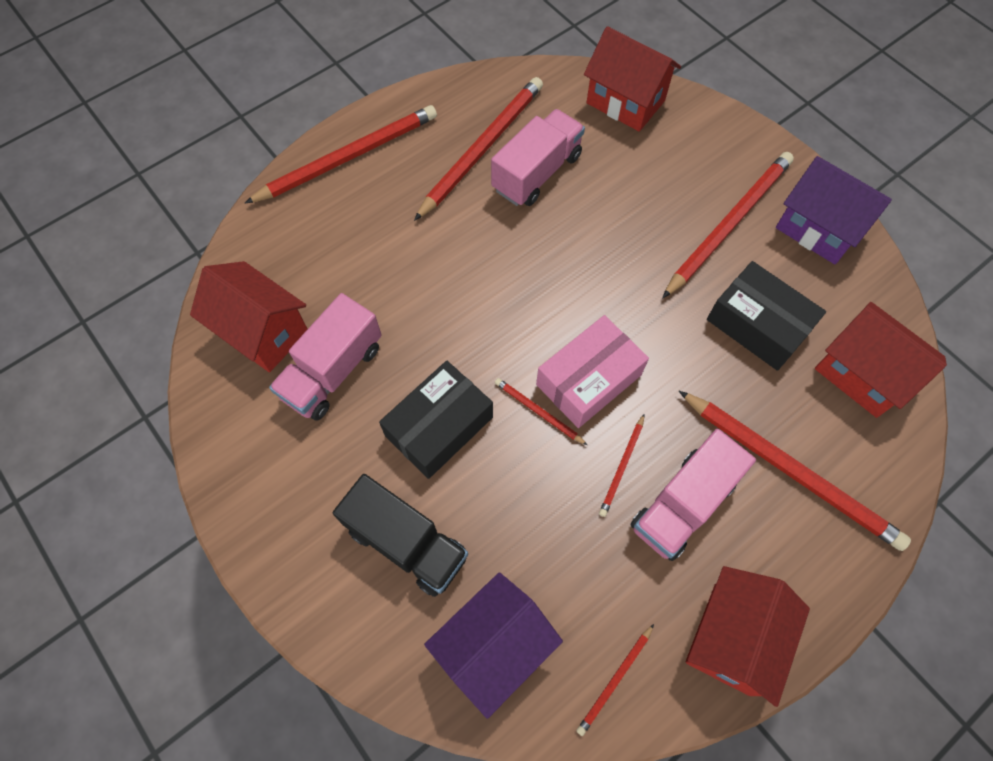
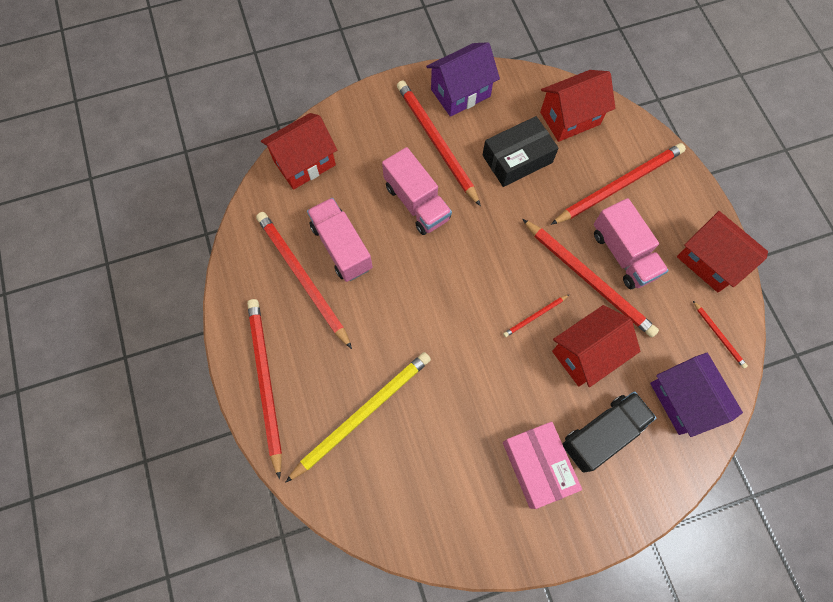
camera: 70 degrees left, 5 degrees up
(262, 332) = (405, 494): red house -> red house (586, 354)
(333, 371) = (457, 448): pink truck -> pink truck (416, 202)
(343, 260) = (362, 414): none -> yellow pencil
(439, 426) = (525, 385): black box -> none
(589, 380) = (522, 276): pink box -> pink box (537, 466)
(622, 467) = (589, 279): red pencil -> red pencil, size x2.20

